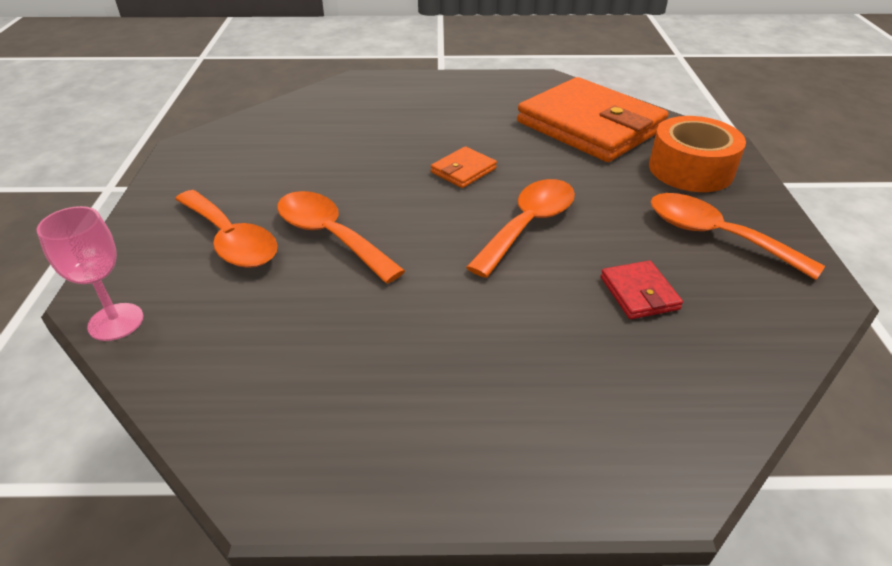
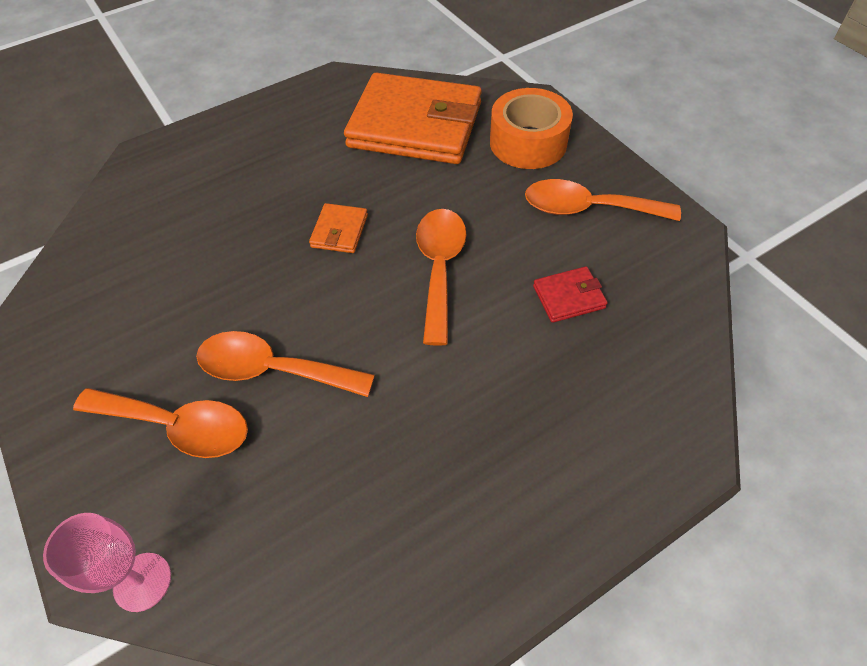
camera: 30 degrees left, 15 degrees up
(639, 293) = (569, 297): red wallet -> red wallet turned 60 degrees counterclockwise

